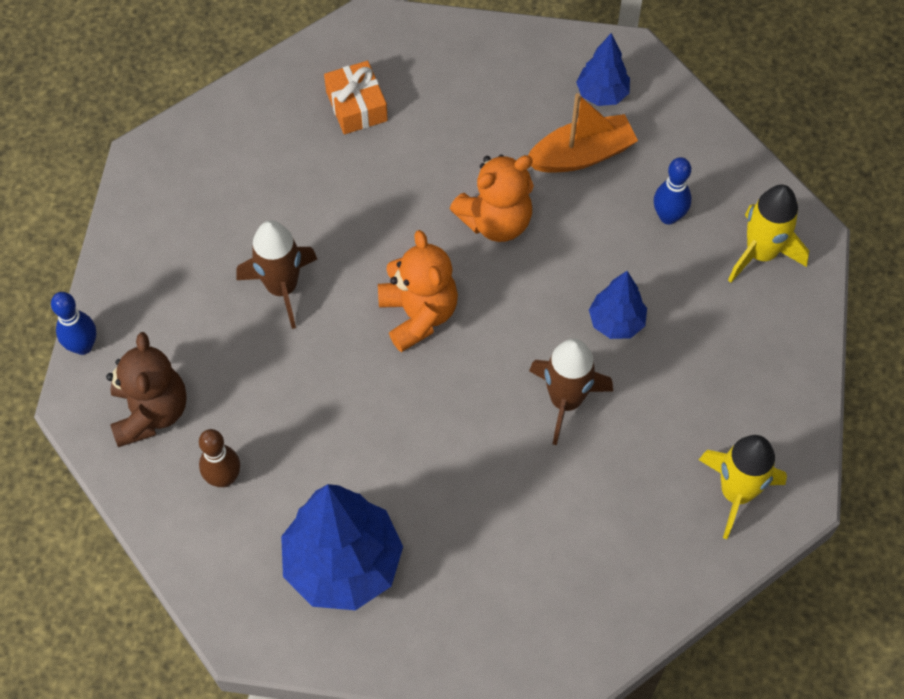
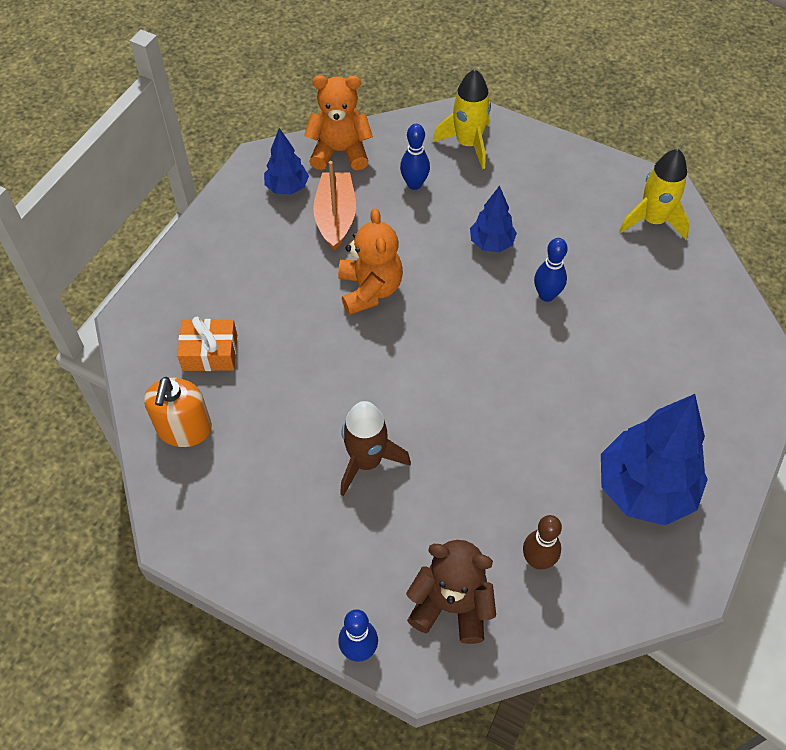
camera: 70 degrees left, 5 degrees down
(261, 119) = (184, 429): none -> orange soap dispenser
(418, 314) = (434, 368): orange teddy bear -> orange teddy bear (340, 151)
(566, 401) = (546, 295): brown rocket -> blue bowling pin

